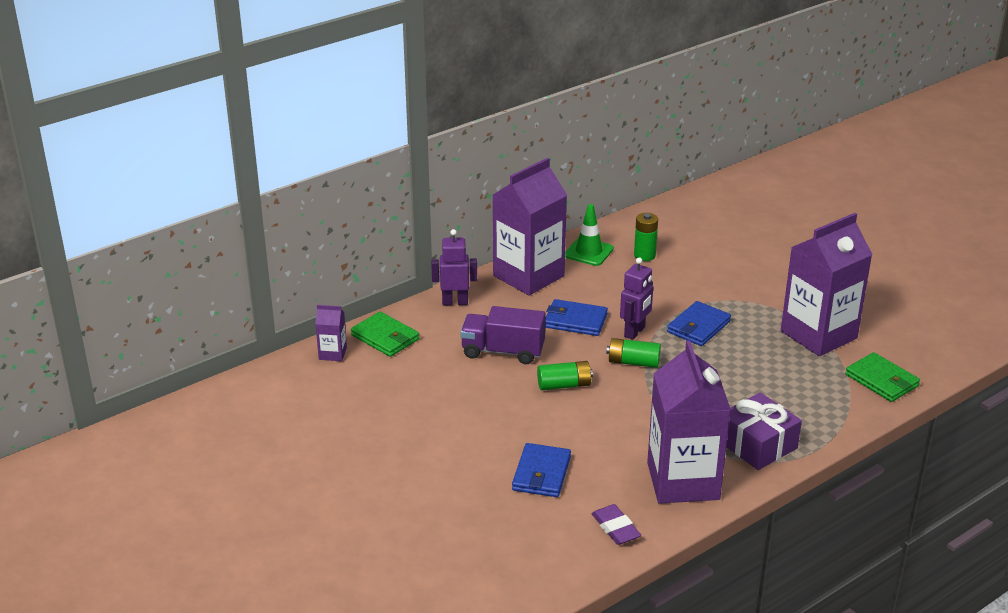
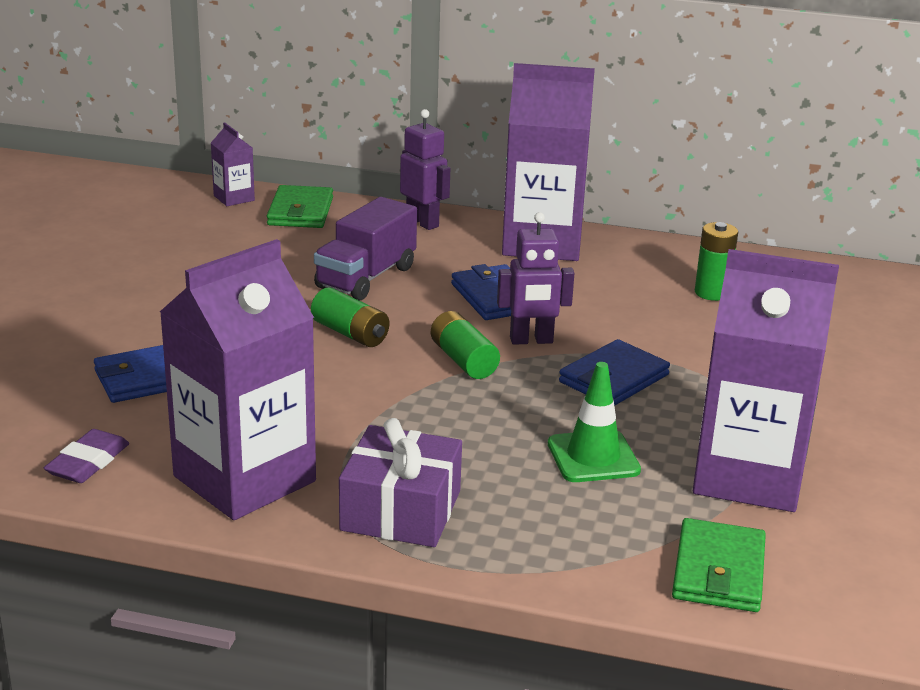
camera: 50 degrees right, 5 degrees down
(503, 351) = (366, 277): purple truck -> purple truck turned 120 degrees counterclockwise
(588, 252) = (654, 259): green traffic cone -> green traffic cone (593, 457)
(698, 327) = (613, 378): blue wallet -> blue wallet turned 45 degrees counterclockwise

